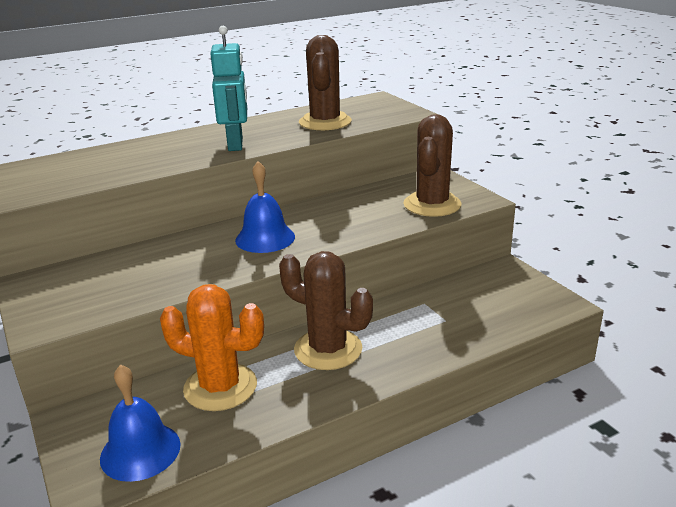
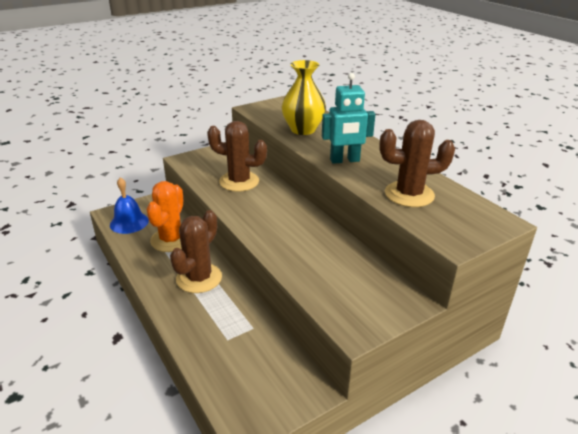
camera: 85 degrees right, 5 degrees up
(126, 164) = (303, 130): none -> yellow vase
(265, 238) = (272, 213): blue bell -> none
(432, 204) = (338, 296): brown cactus -> brown cactus (239, 181)

